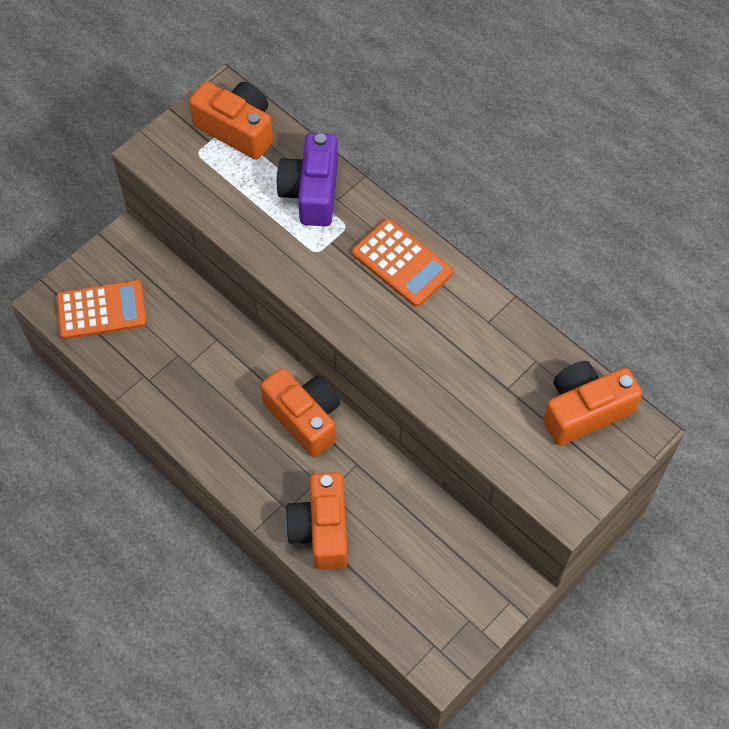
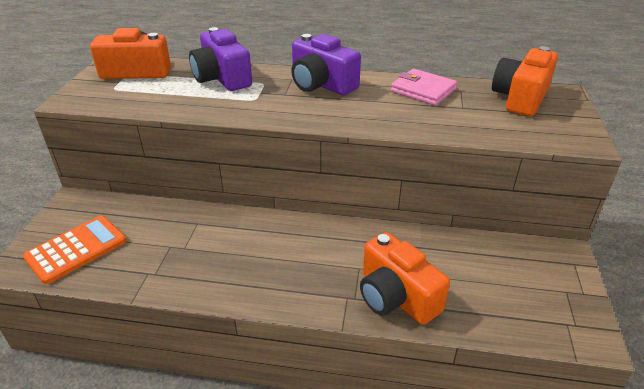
camera: 35 degrees left, 25 degrees down
(304, 418) = (310, 235): orange camera -> none
(402, 263) = (321, 84): orange calculator -> purple camera
(496, 336) = (423, 90): none -> pink wallet

